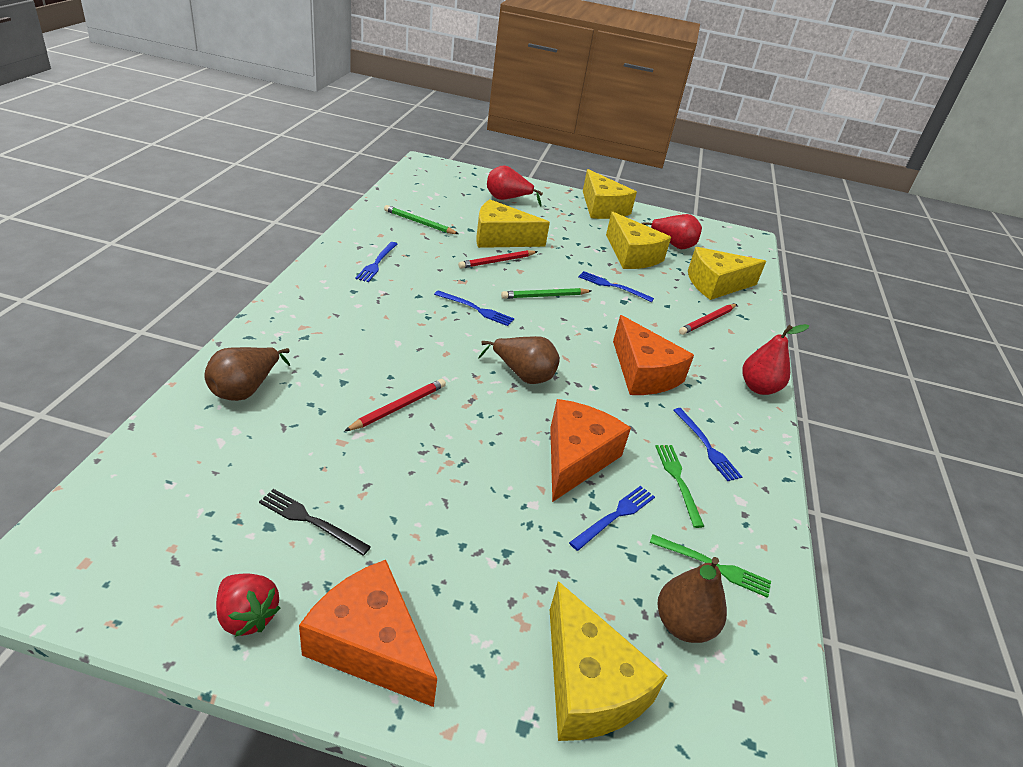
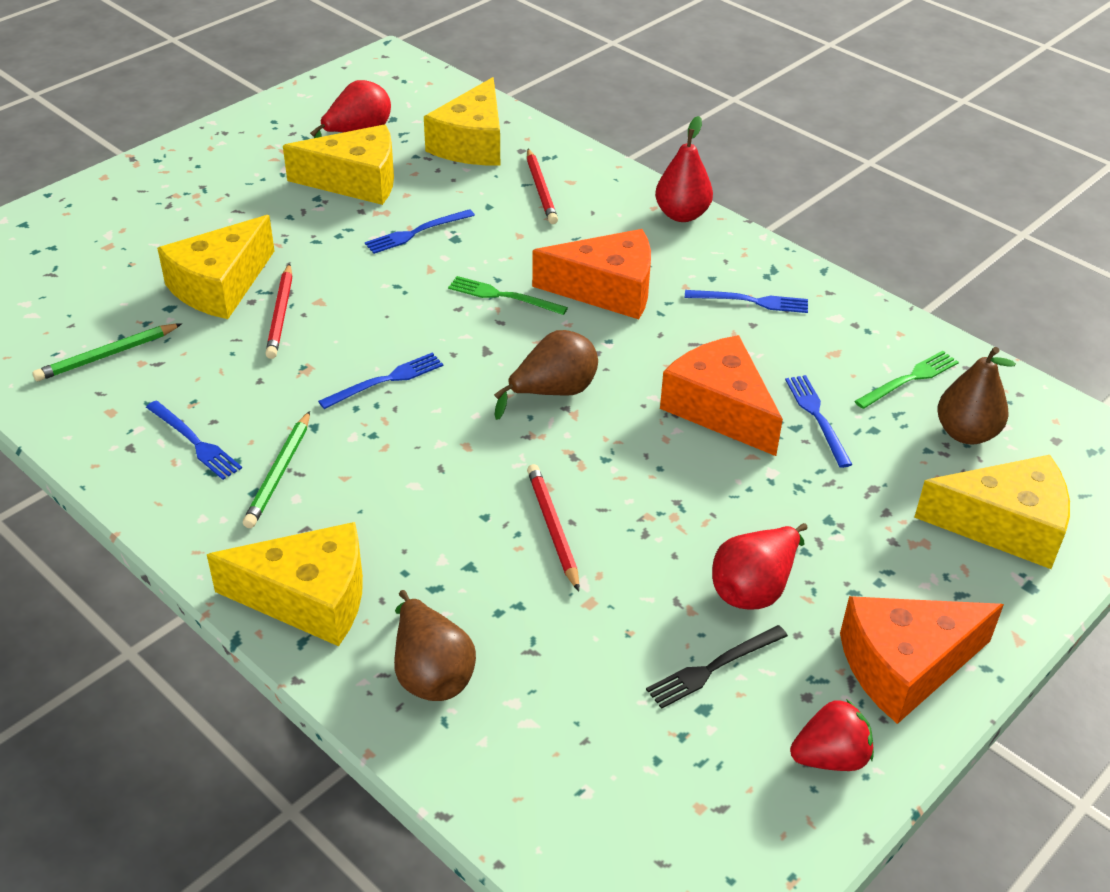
camera: 55 degrees left, 5 degrees up
(507, 199) = (109, 234): red pear -> red pear (754, 588)
(545, 296) = (398, 303): green pencil -> green pencil (279, 473)
(602, 208) = (212, 151): yellow cheese -> yellow cheese (309, 598)
(678, 481) = (790, 348): green fork -> green fork (503, 296)

